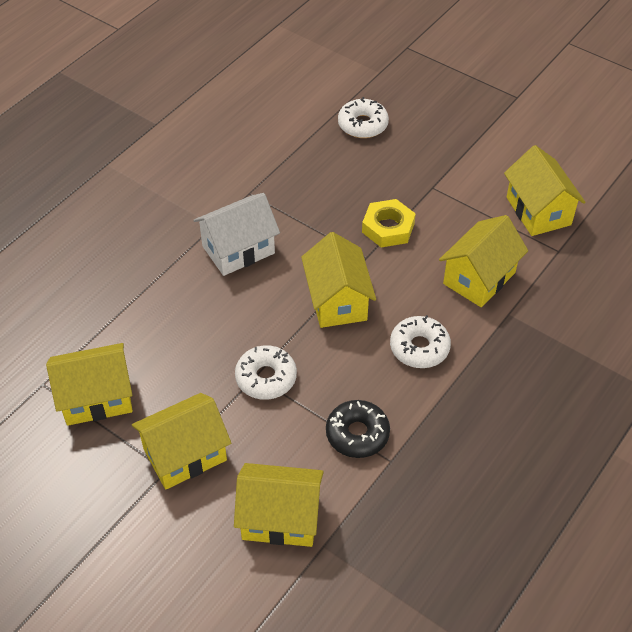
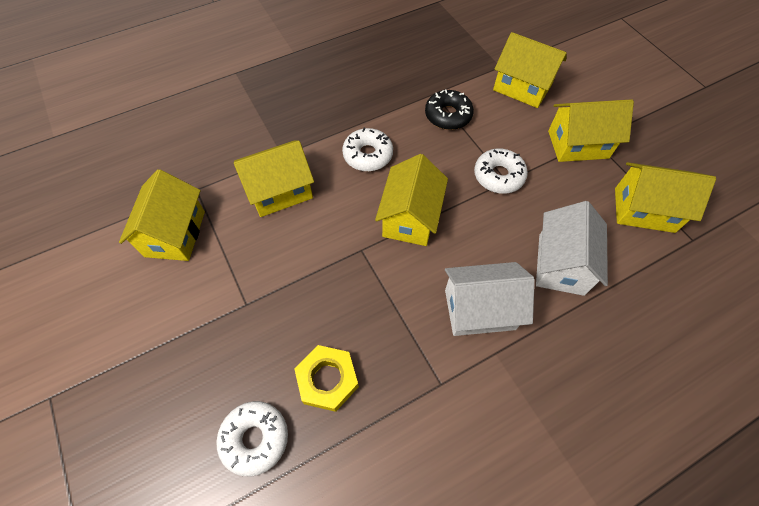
camera: 155 degrees left, 10 degrees up
(175, 311) = (561, 264): none -> white house
(388, 228) = (321, 273): yellow nut -> yellow nut (327, 379)

